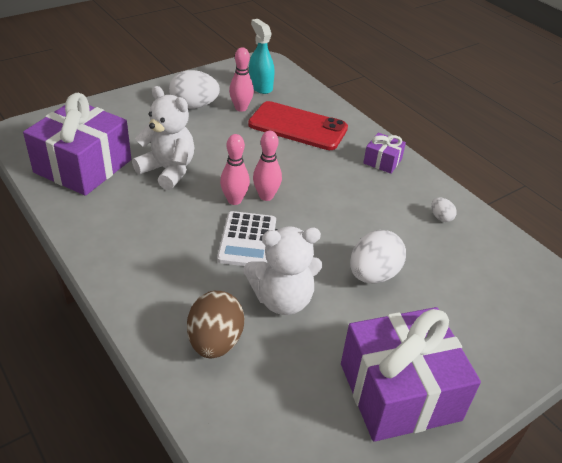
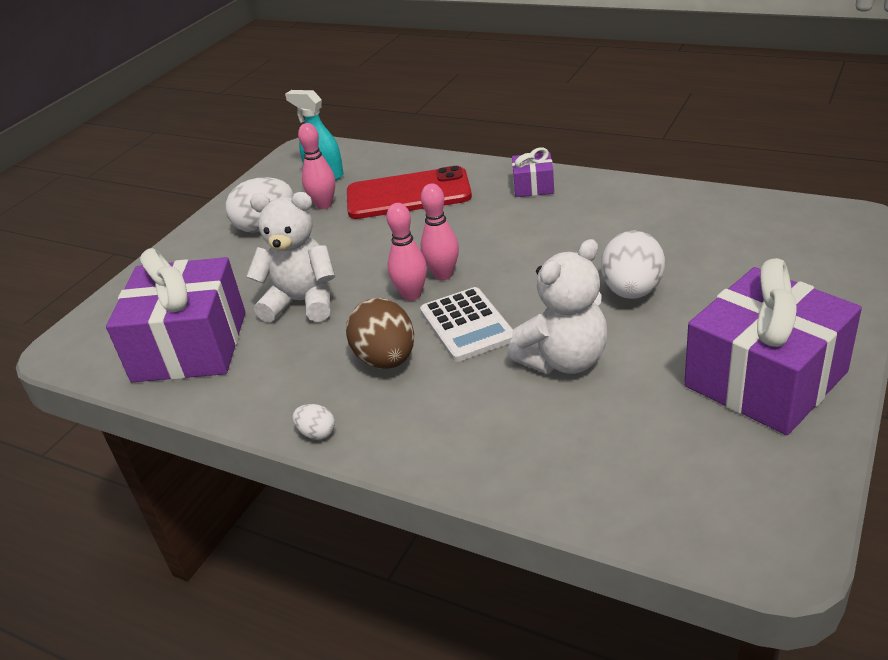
camera: 20 degrees left, 5 degrees down
(215, 342) = (534, 436): brown egg -> brown egg (386, 359)
(441, 217) = (644, 209): white egg -> white egg (317, 433)

